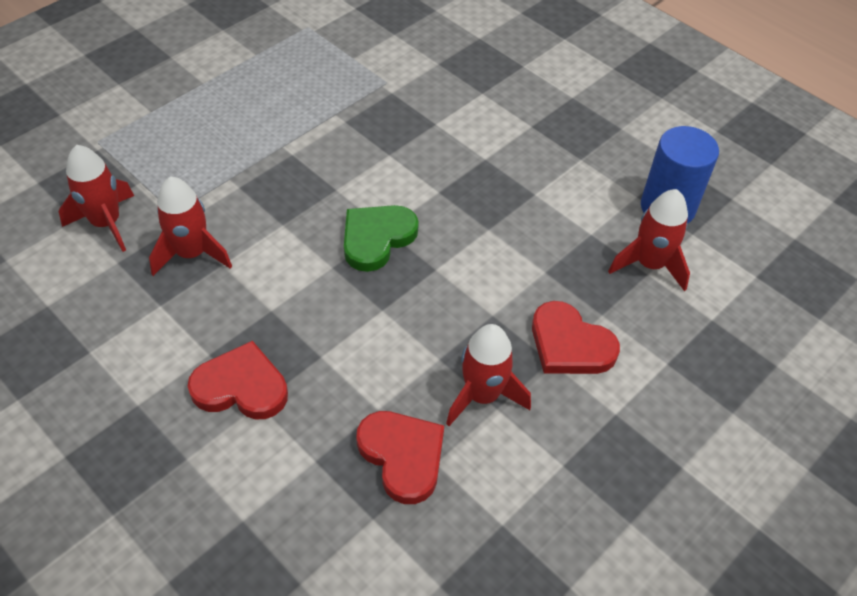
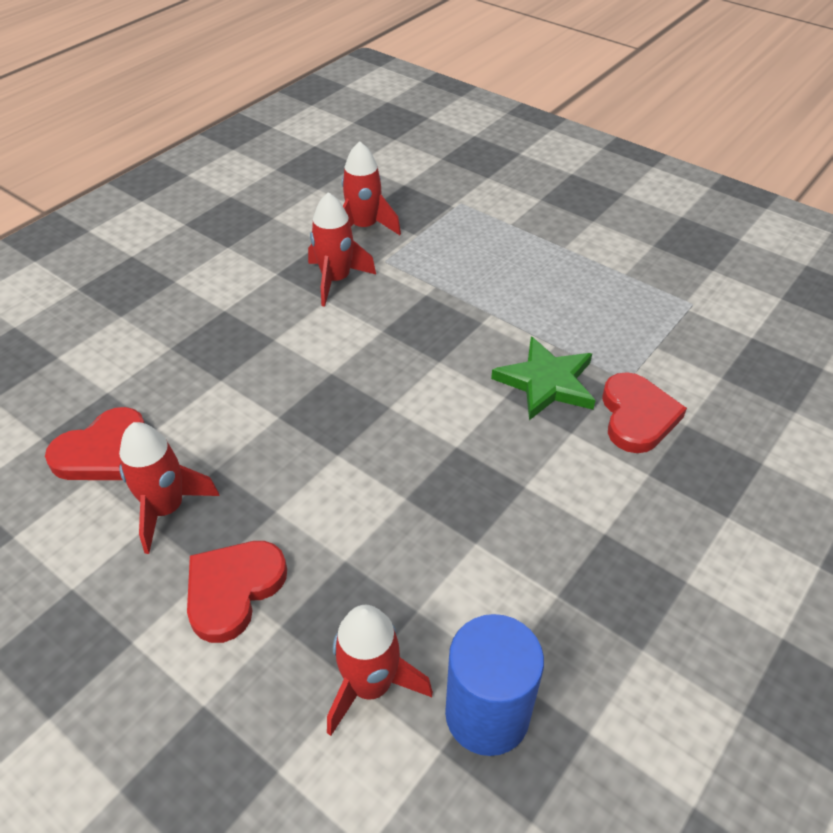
camera: 85 degrees right, 5 degrees down
(241, 387) = (188, 334): red heart -> red heart (637, 416)
(377, 238) = (374, 401): green heart -> none
(378, 127) = (546, 382): none -> green star

